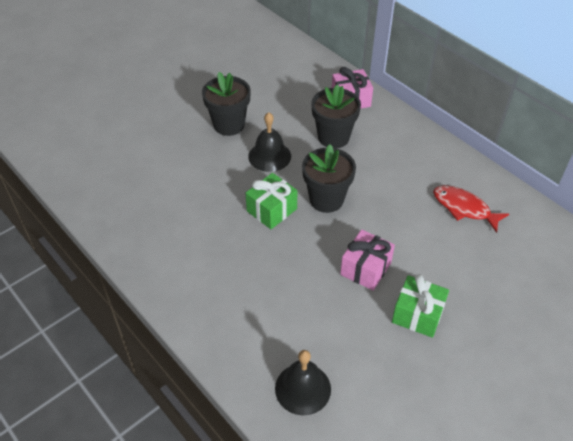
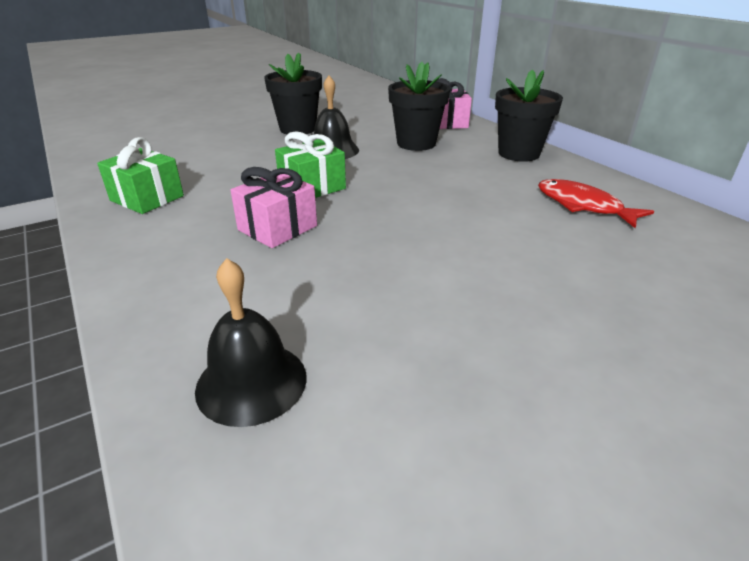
camera: 10 degrees right, 15 degrees down
(326, 199) = (388, 185): black flower pot -> black flower pot (518, 153)
(365, 268) = (422, 248): pink gift -> pink gift (277, 228)
(417, 315) = (496, 306): green gift -> green gift (147, 198)

